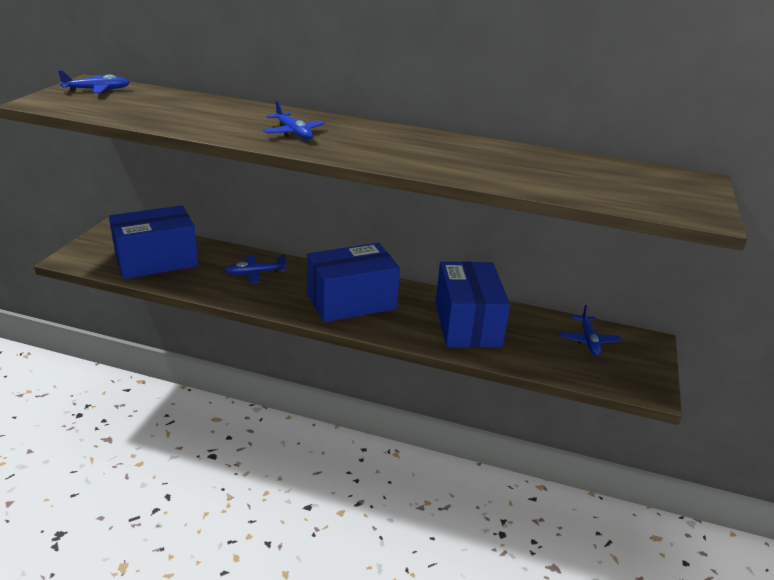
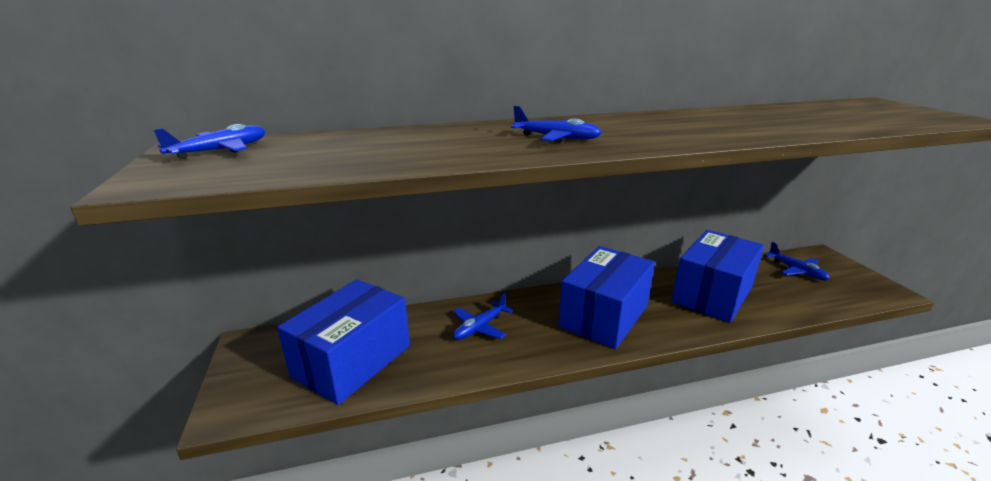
camera: 30 degrees left, 5 degrees down
(467, 324) = (712, 294): blue box -> blue box turned 75 degrees clockwise

